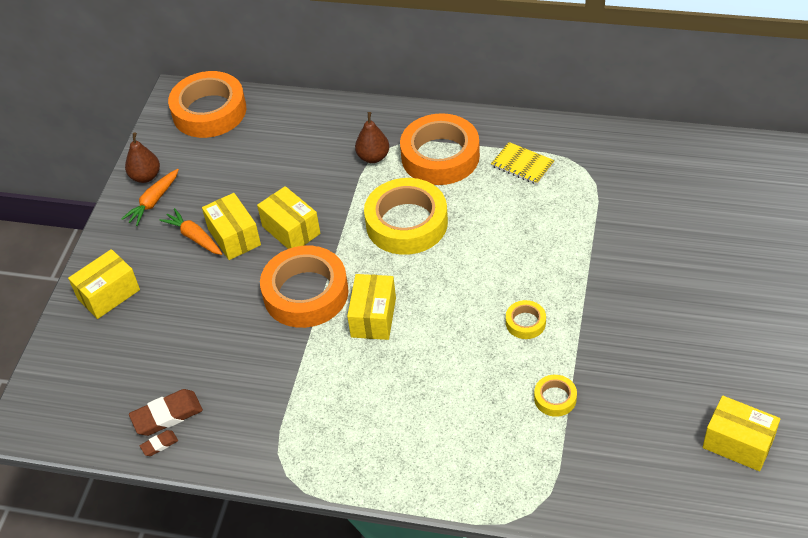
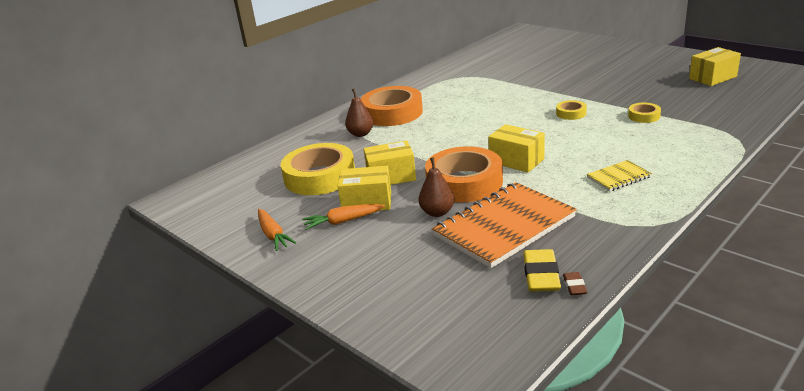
camera: 60 degrees left, 20 degrees down
(109, 294) = (356, 282): yellow box -> none
(146, 176) = (237, 233): brown pear -> brown pear (437, 212)
(167, 415) = (541, 275): brown eraser -> yellow eraser
(209, 111) = (211, 189): orange tape -> none
(235, 359) = (504, 226): none -> orange notebook
(406, 223) = (439, 134): yellow tape -> yellow tape (320, 176)
(522, 165) = (434, 91): yellow notebook -> yellow notebook (618, 177)

